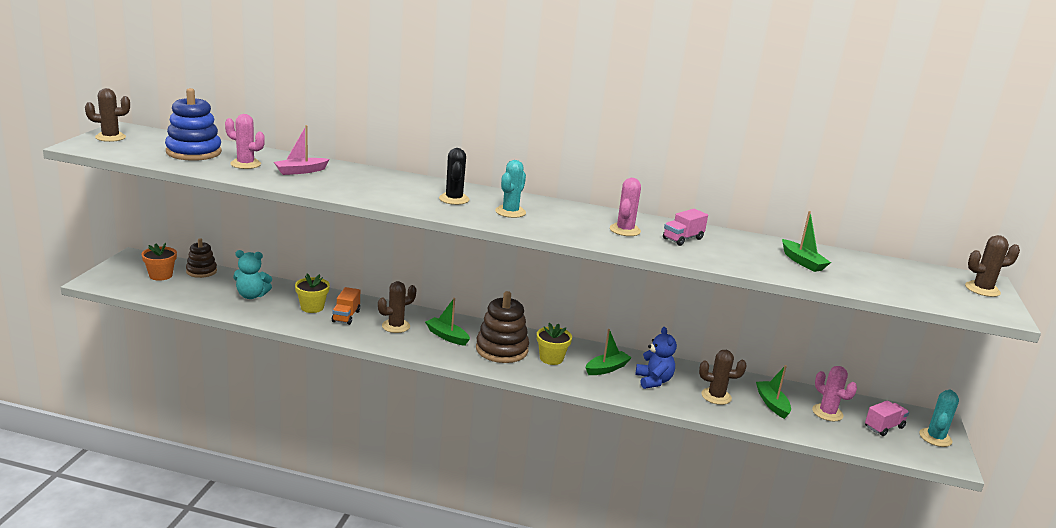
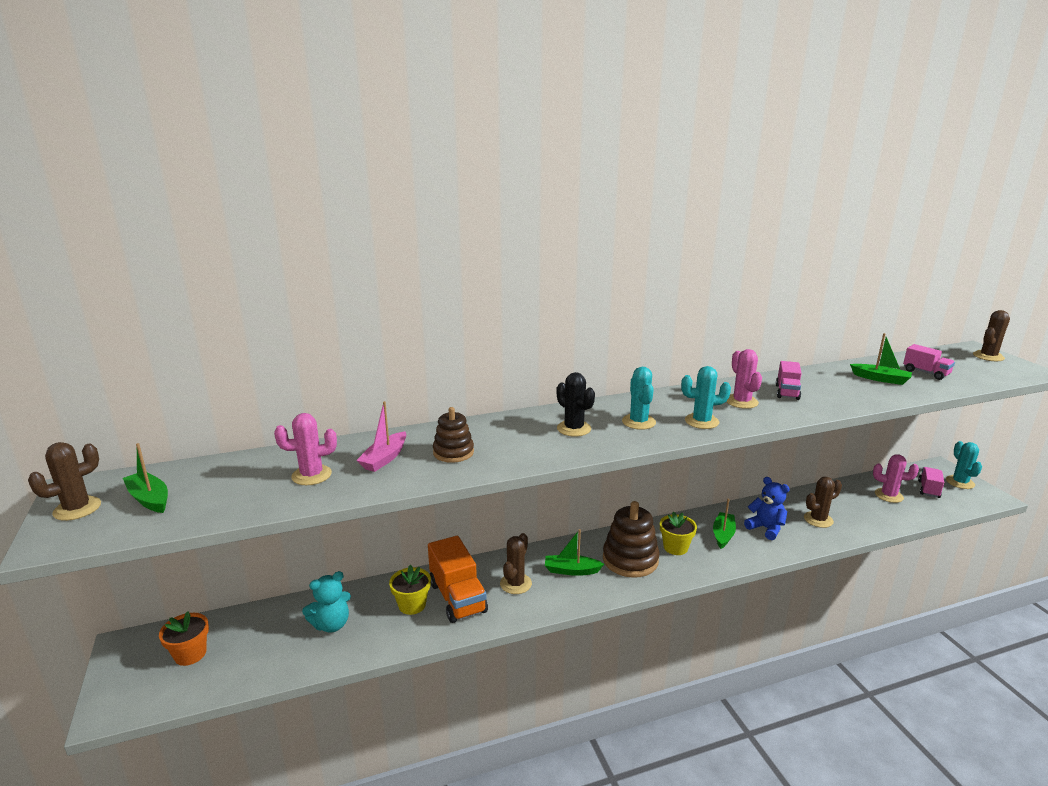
camera: 30 degrees left, 0 degrees up
(194, 152) = (224, 485): blue stacking toy -> none
(201, 271) = (235, 622): brown stacking toy -> brown stacking toy (453, 452)
(346, 316) = (457, 598): orange truck -> orange truck, size x1.71
(560, 228) = (701, 421): none -> turquoise cactus
(772, 404) = (854, 506): green boat -> green boat (149, 499)
(866, 274) = (926, 373): none -> pink truck

